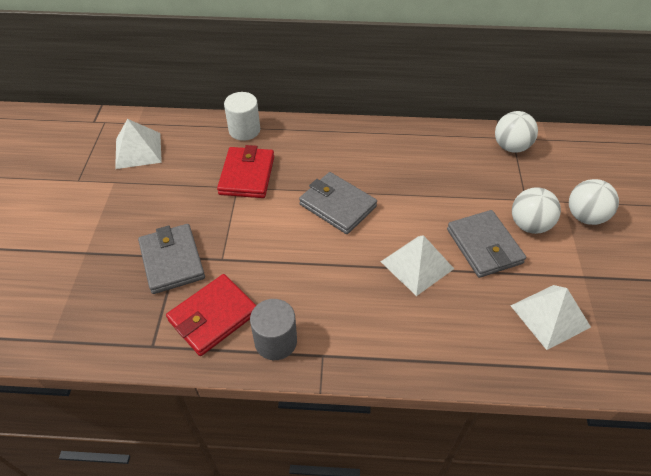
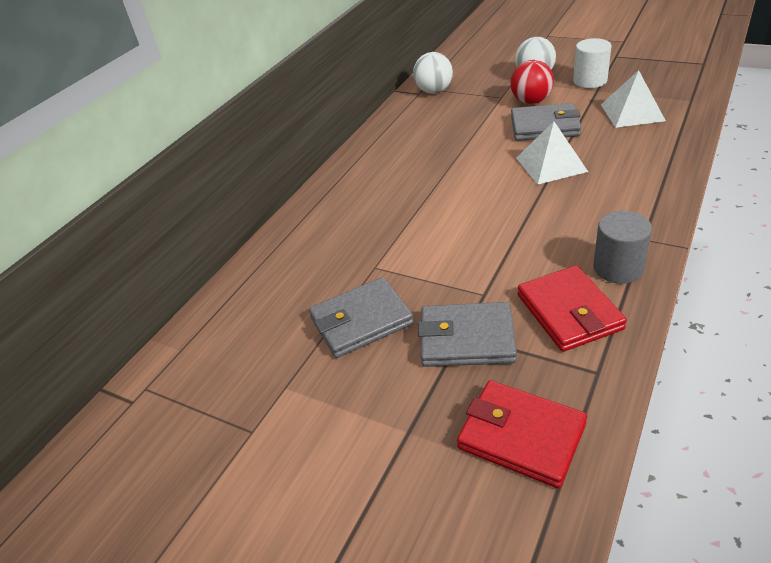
camera: 60 degrees left, 10 degrees down
(138, 150) = (239, 353): white pyramid -> none
(244, 130) = (280, 248): white cylinder -> white cylinder (590, 81)
(247, 175) = (360, 256): red wallet -> red wallet (521, 436)
(337, 205) = (448, 198): grey wallet -> grey wallet (361, 321)
(529, 225) = (531, 101): white ball -> red ball

